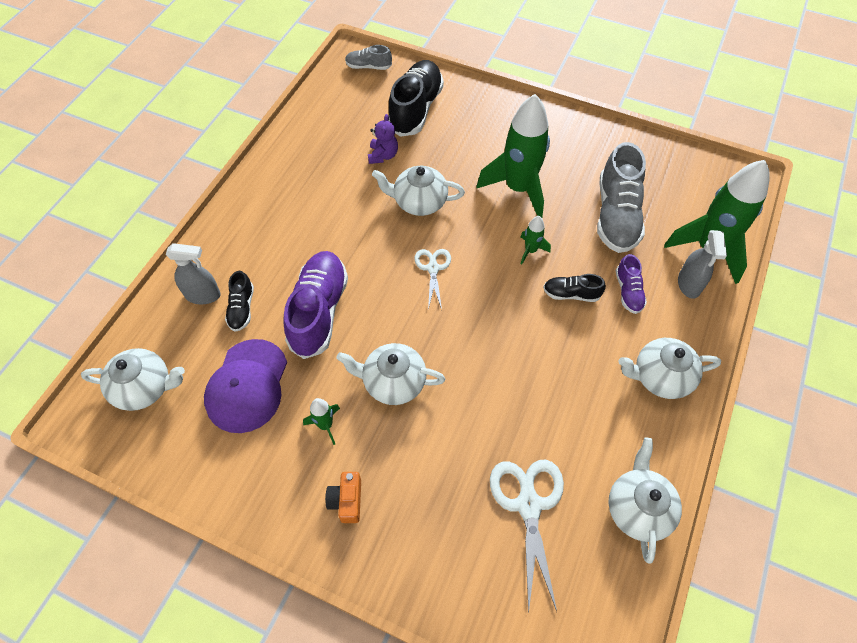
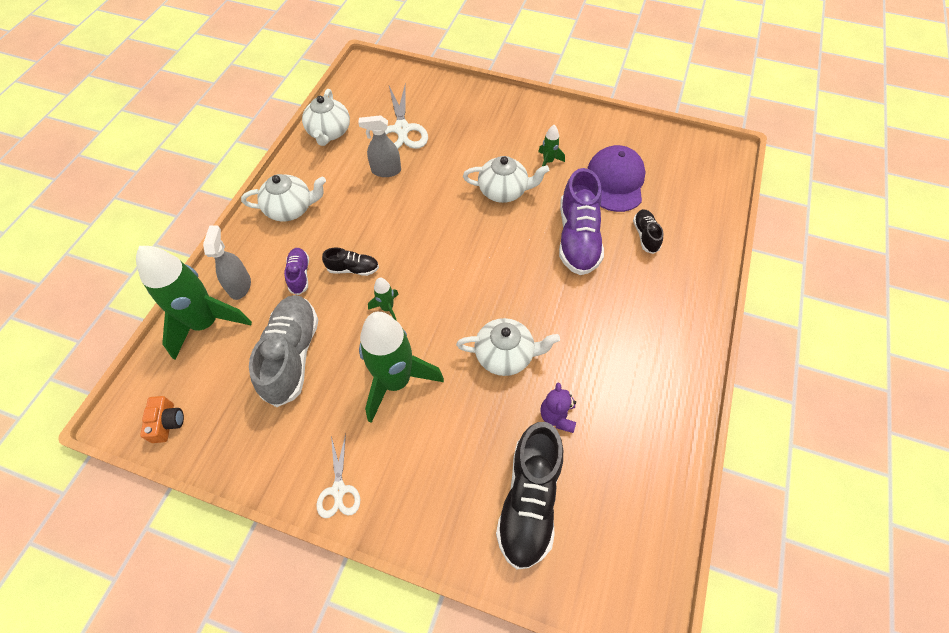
camera: 175 degrees right, 0 degrees up
(144, 387) = (692, 175): white teapot -> none
(203, 295) = (684, 244): grey spray bottle -> grey spray bottle (386, 171)
(346, 500) = (522, 124): orange camera -> orange camera (167, 423)
(368, 66) = (614, 587): grey shoe -> none
(433, 268) = (482, 283): white scissors -> white scissors (339, 490)

